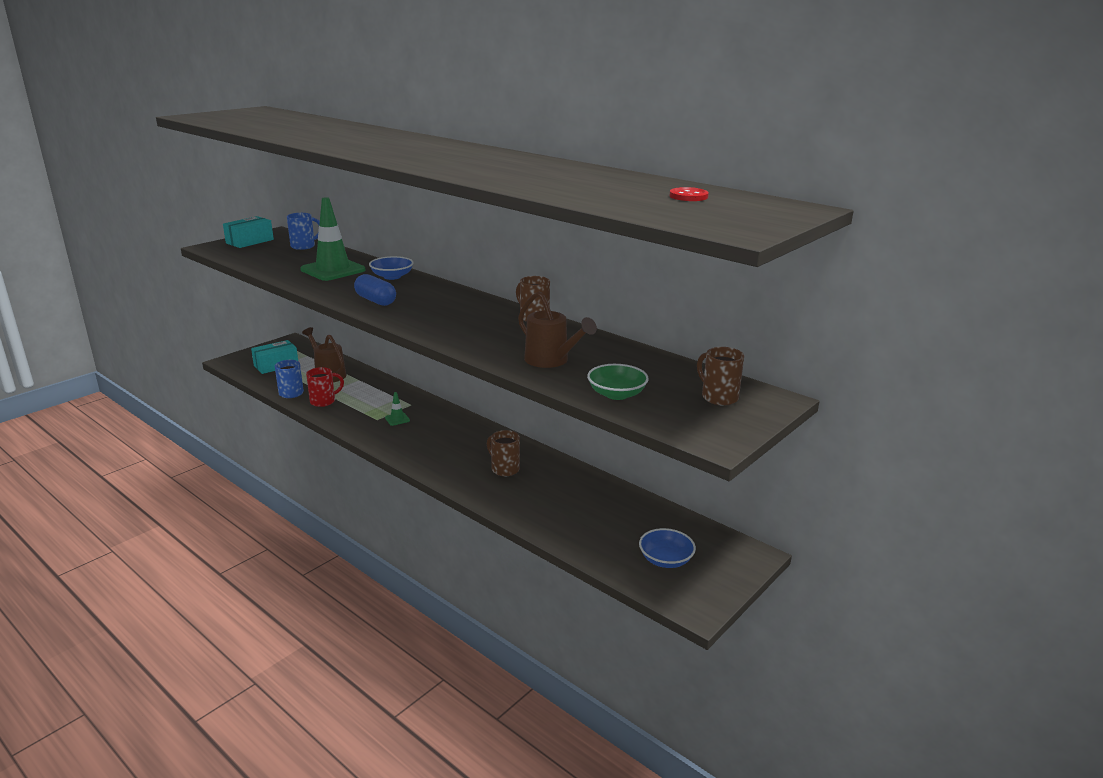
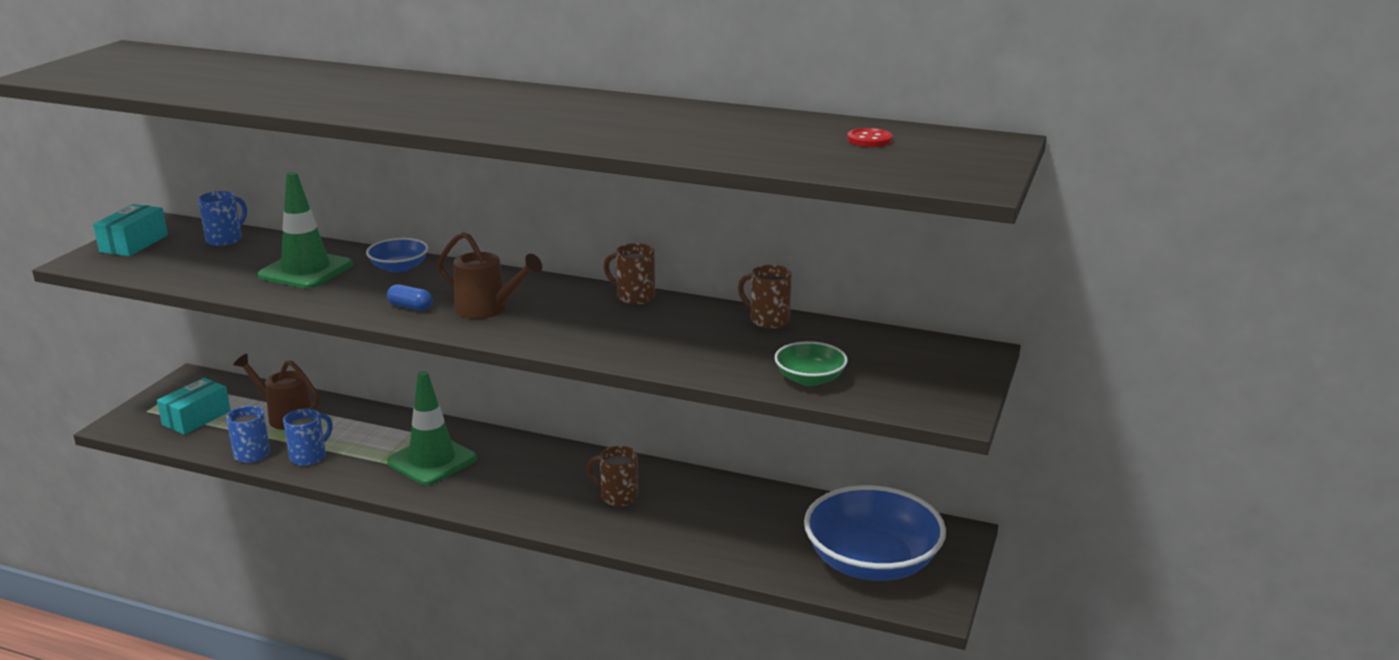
camera: 20 degrees left, 0 degrees up
(324, 401) = (309, 456): red mug -> blue mug
(375, 301) = (410, 307): blue capsule -> blue capsule, size x0.66
(397, 419) = (432, 460): green traffic cone -> green traffic cone, size x2.39
(551, 361) = (703, 351): brown watering can -> brown watering can (488, 309)
(665, 560) = (871, 562): blue bowl -> blue bowl, size x2.08
(718, 397) = (919, 361): brown mug -> brown mug (768, 320)

